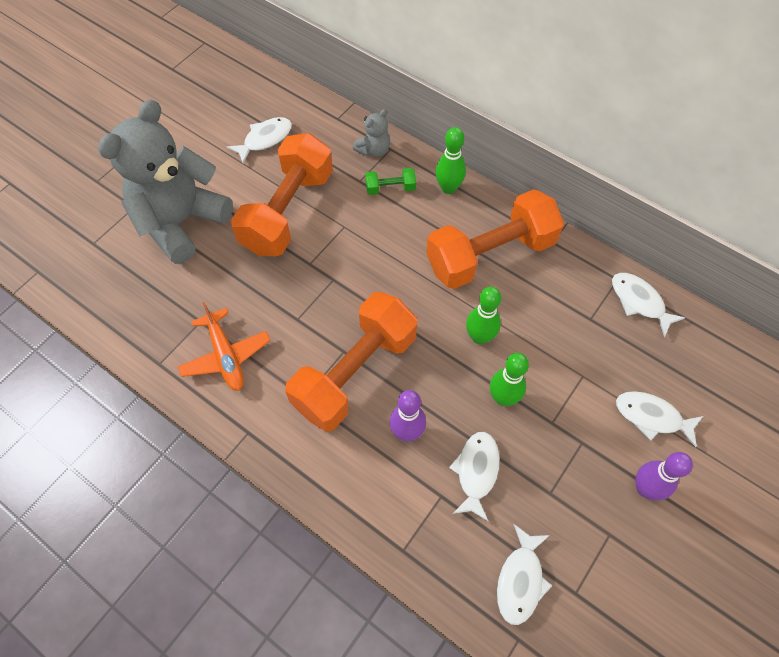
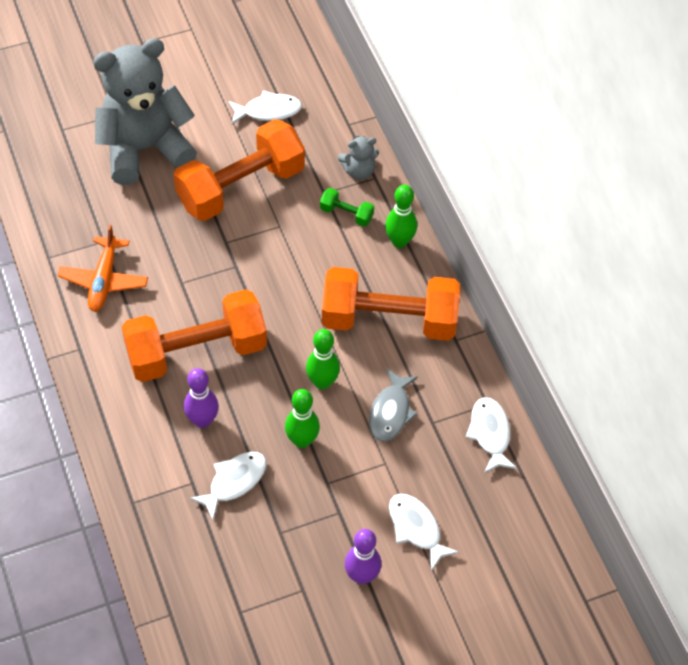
camera: 30 degrees right, 5 degrees down
(520, 580) = (205, 577): white fish -> none
(552, 329) = (391, 412): none -> grey fish

